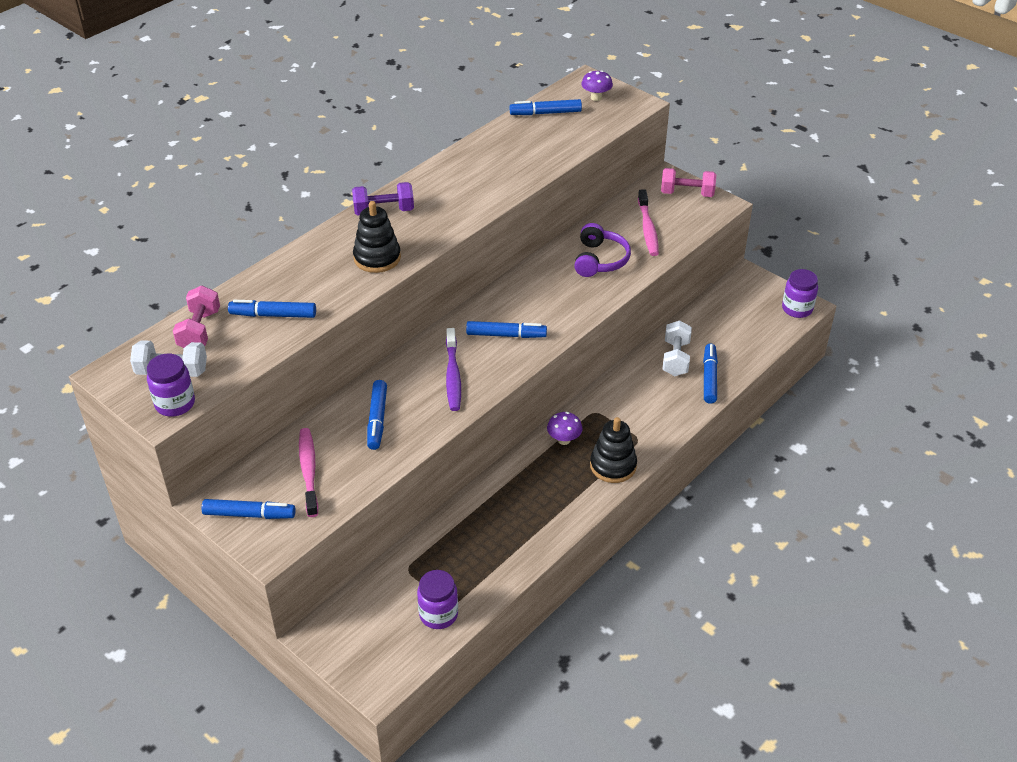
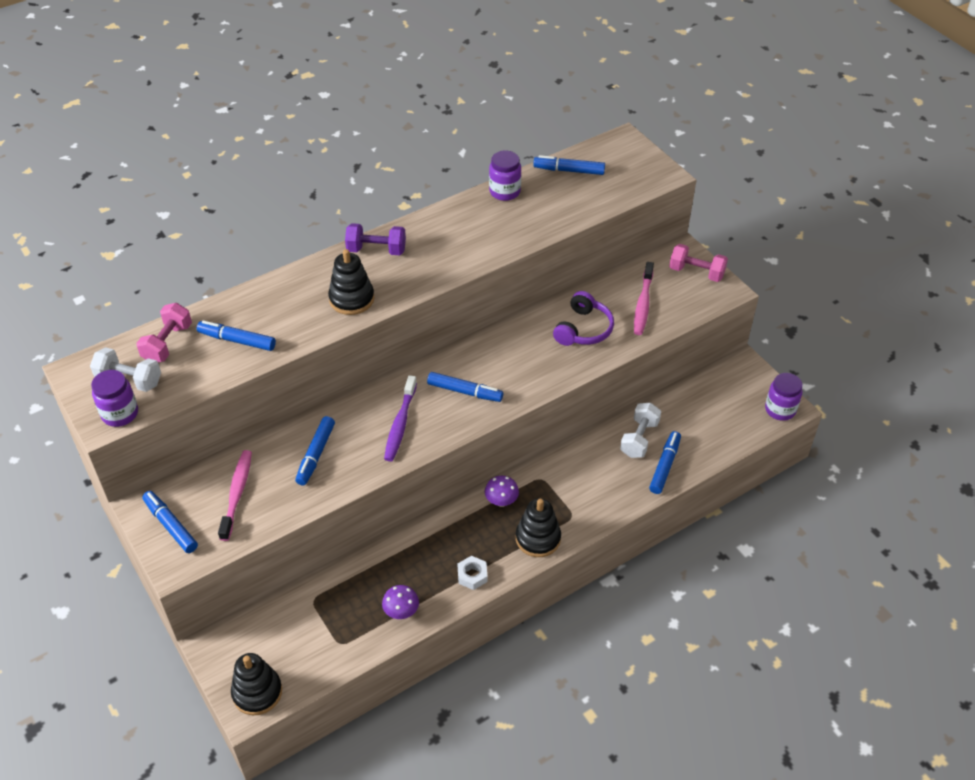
camera: 15 degrees right, 5 degrees up
(249, 514) = (171, 525): blue marker -> blue marker turned 150 degrees counterclockwise
(382, 668) = (257, 692): none -> black stacking toy
(438, 614) = (325, 652): purple jar -> purple jar (504, 192)
(561, 512) = (472, 575): none -> white nut
(596, 97) = (625, 161): purple mushroom -> purple mushroom (401, 612)

